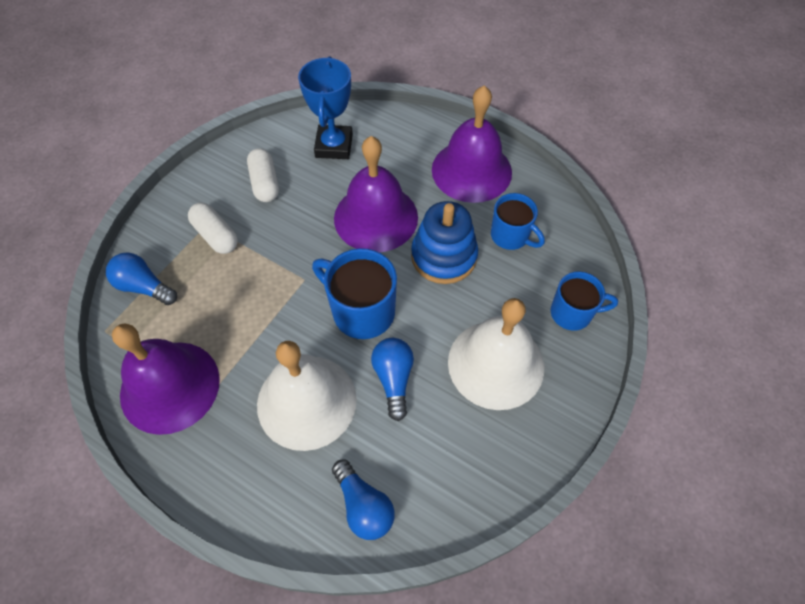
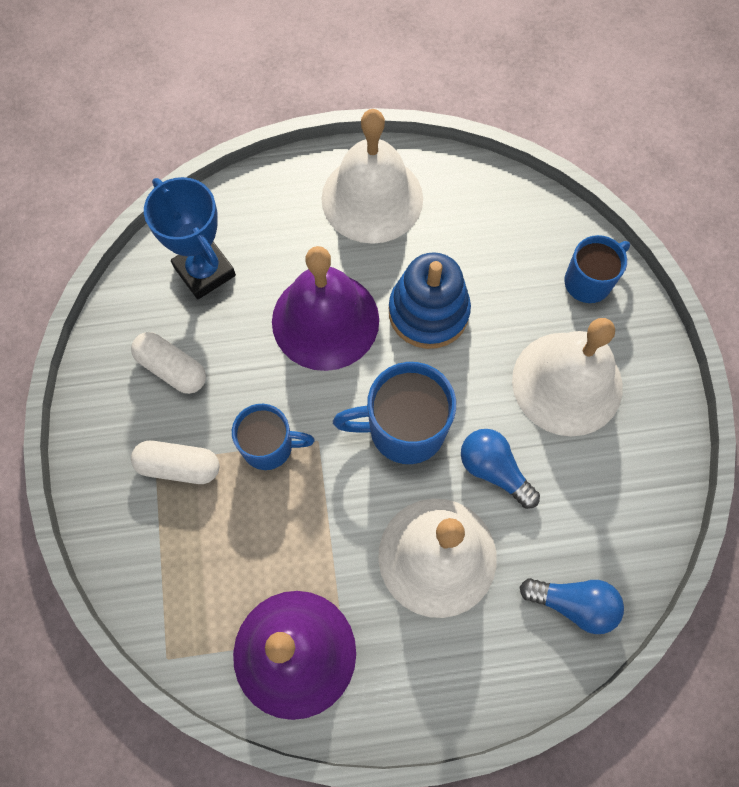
camera: 40 degrees left, 10 degrees up
(144, 287) = (159, 580): blue light bulb -> none
(471, 170) = (372, 198): purple bell -> white bell
(511, 236) = (470, 243): blue mug -> blue mug (269, 446)

